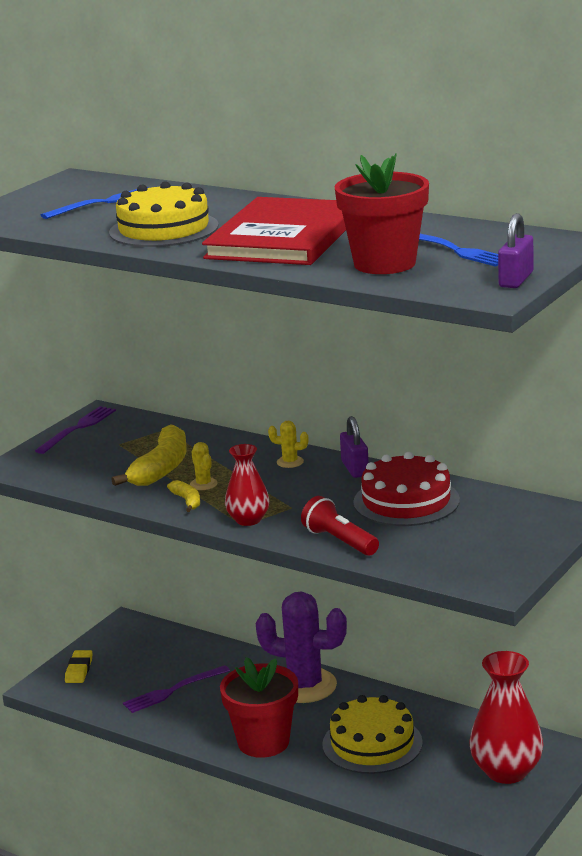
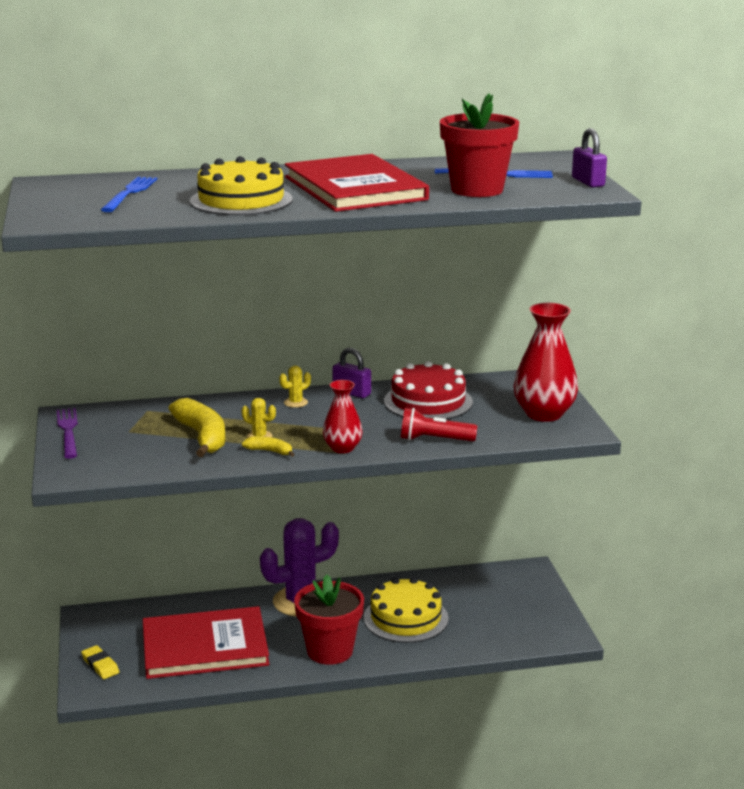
camera: 45 degrees left, 0 degrees up
(173, 690) = (205, 646): purple fork -> red book
(506, 771) = (514, 597): red vase -> red vase (544, 414)

